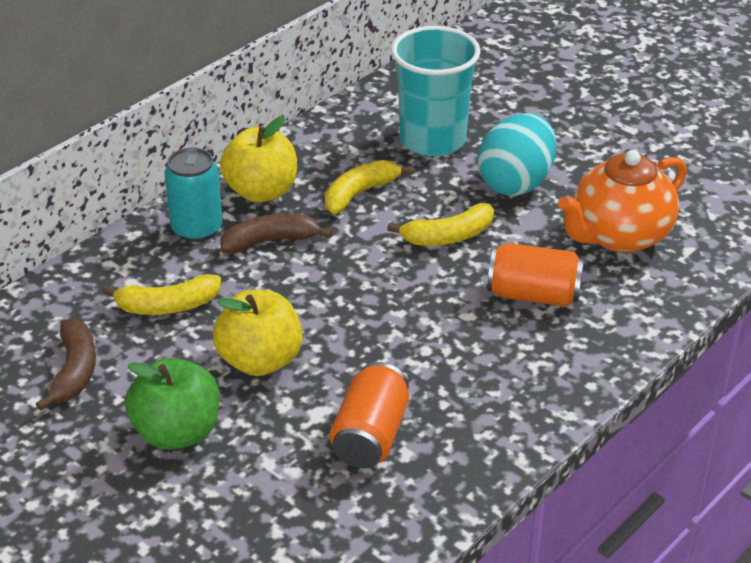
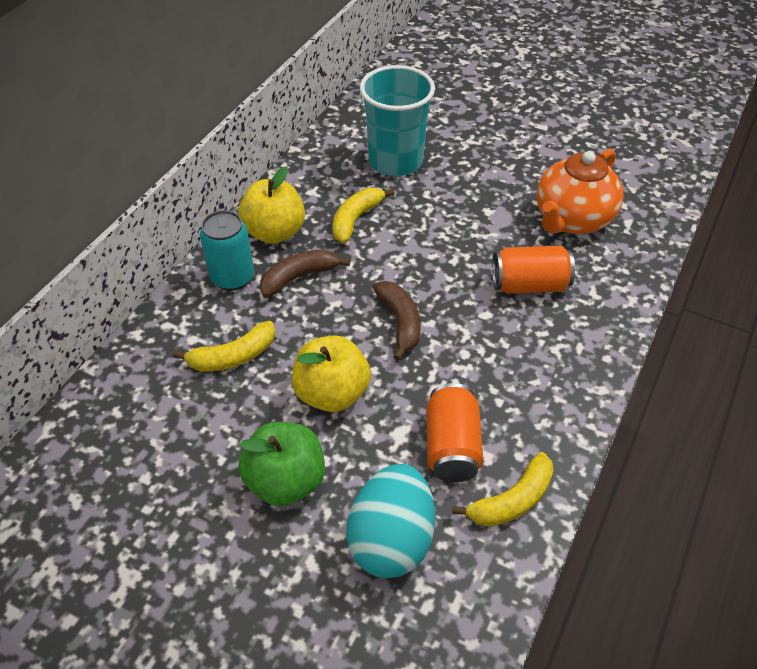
camera: 15 degrees left, 10 degrees up
(74, 371) = (172, 439): brown banana -> brown banana (400, 322)
(448, 236) = (442, 245): yellow banana -> yellow banana (512, 500)
(515, 183) = (475, 188): turquoise egg -> turquoise egg (391, 539)

